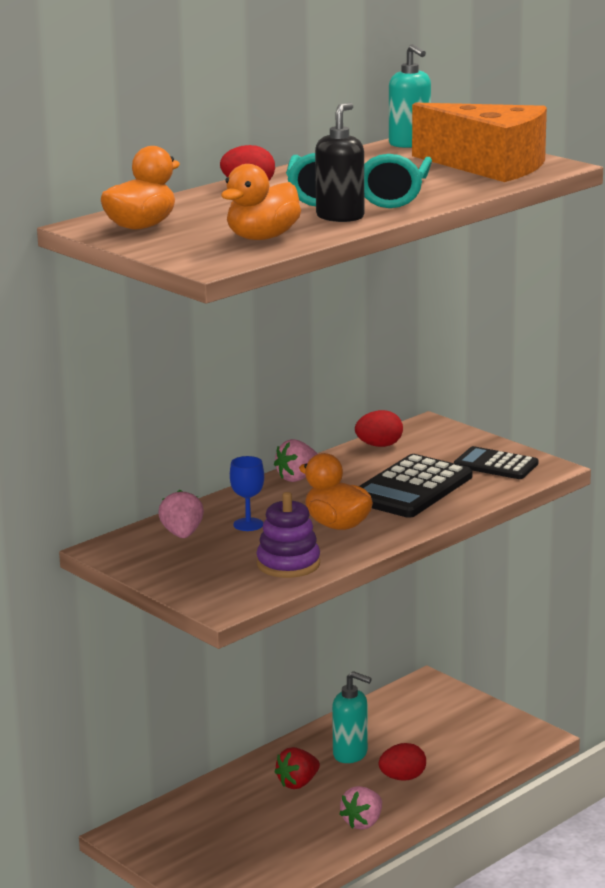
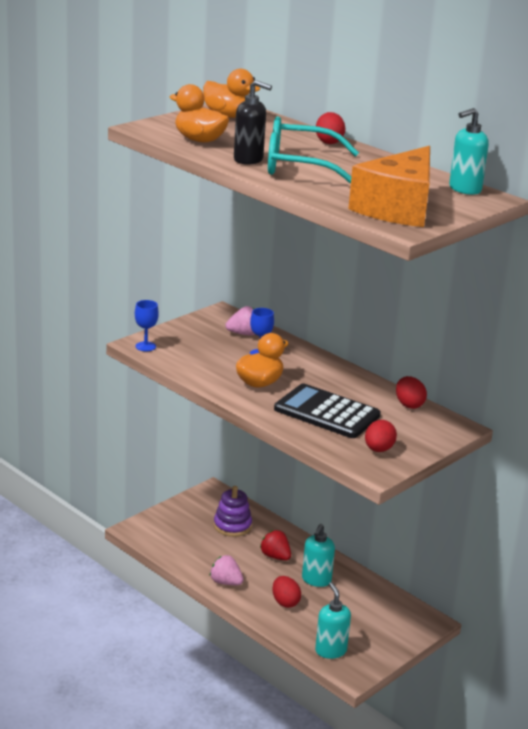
camera: 85 degrees right, 5 degrees up
(230, 600) = (145, 346): none -> blue goblet
(288, 564) = (197, 365): purple stacking toy -> purple stacking toy (232, 526)
(298, 478) = (341, 372): pink strawberry -> none
(496, 464) = (378, 449): black calculator -> red egg
(497, 749) = (330, 650): none -> turquoise soap dispenser

